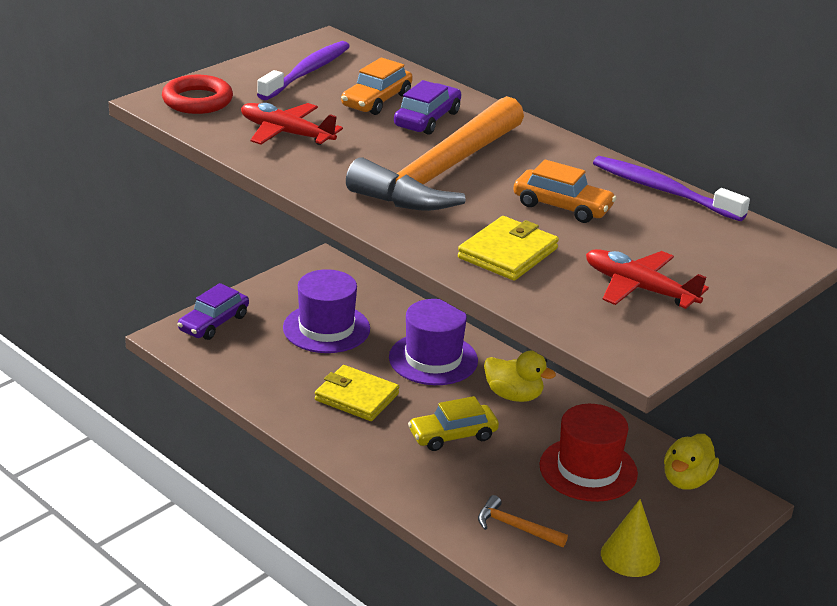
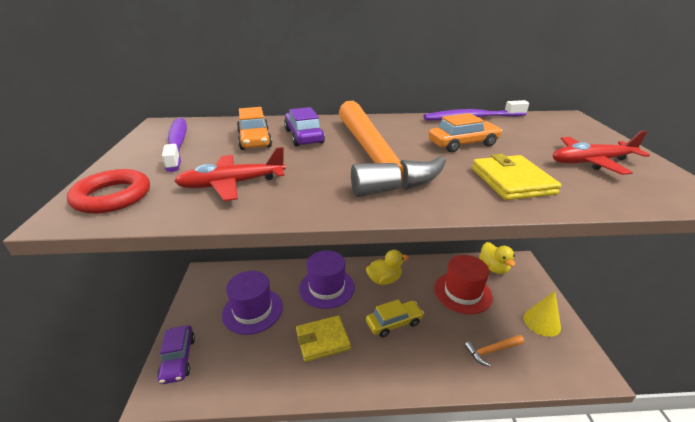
camera: 45 degrees left, 0 degrees up
(453, 435) = (394, 323): yellow car -> yellow car turned 135 degrees counterclockwise

